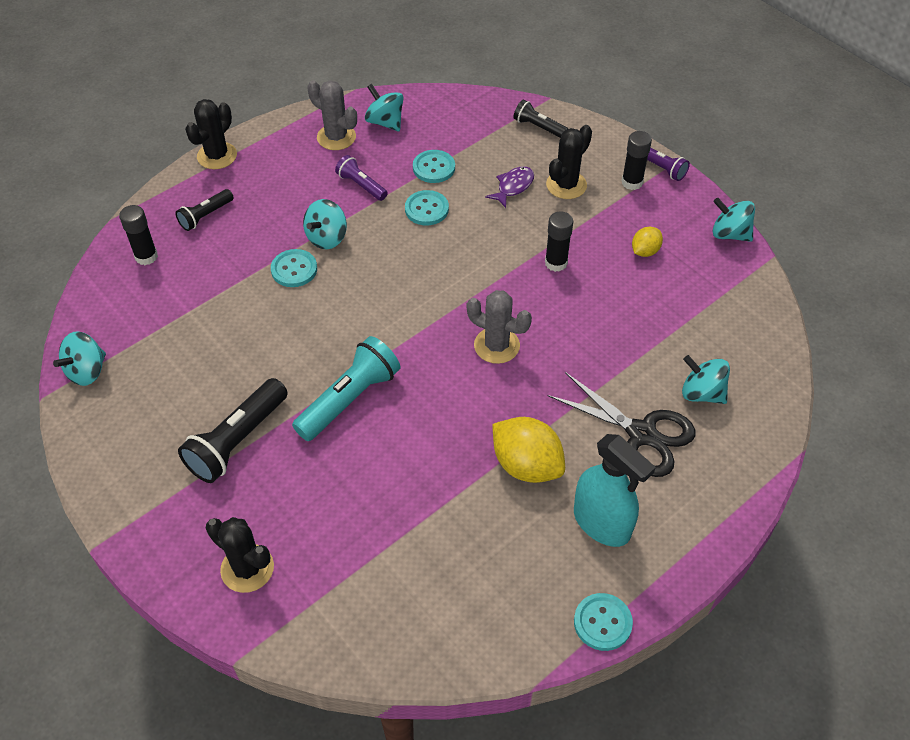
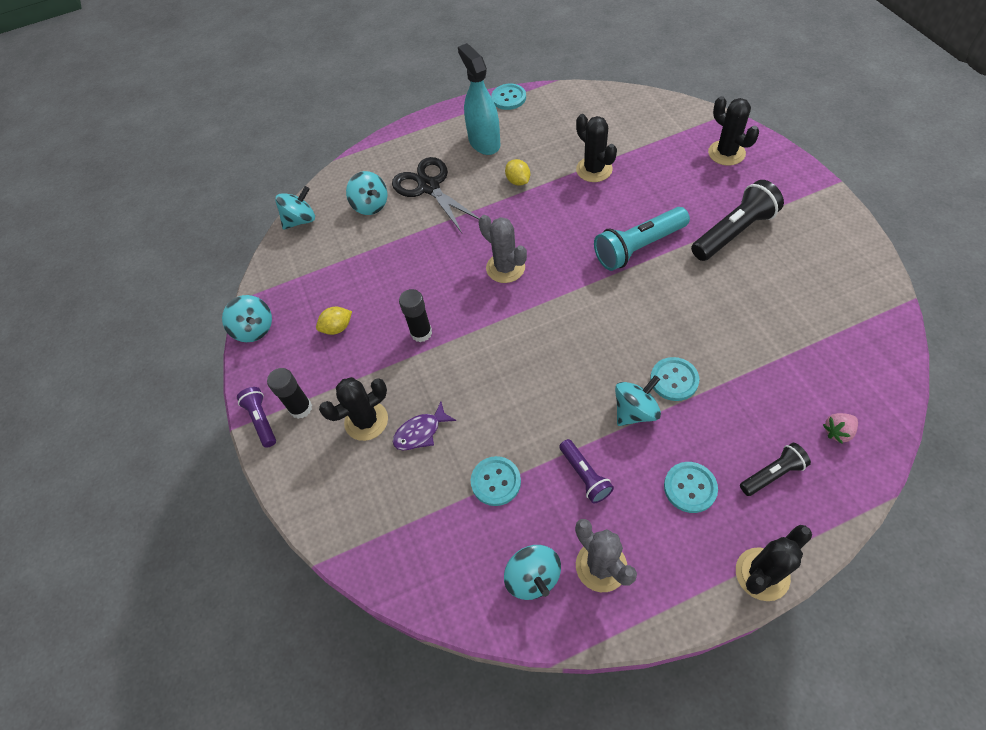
camera: 155 degrees left, 5 degrees up
(87, 371) = (877, 313): turquoise spinning top -> turquoise spinning top (300, 220)
(146, 256) = (837, 432): black glue stick -> pink strawberry
(426, 209) = (521, 424): turquoise button -> turquoise button (690, 488)
(429, 503) = (594, 169): none -> black cactus
(526, 465) = (518, 181): yellow lemon -> yellow lemon, size x0.54
(538, 127) = (353, 515): black flashlight -> none

